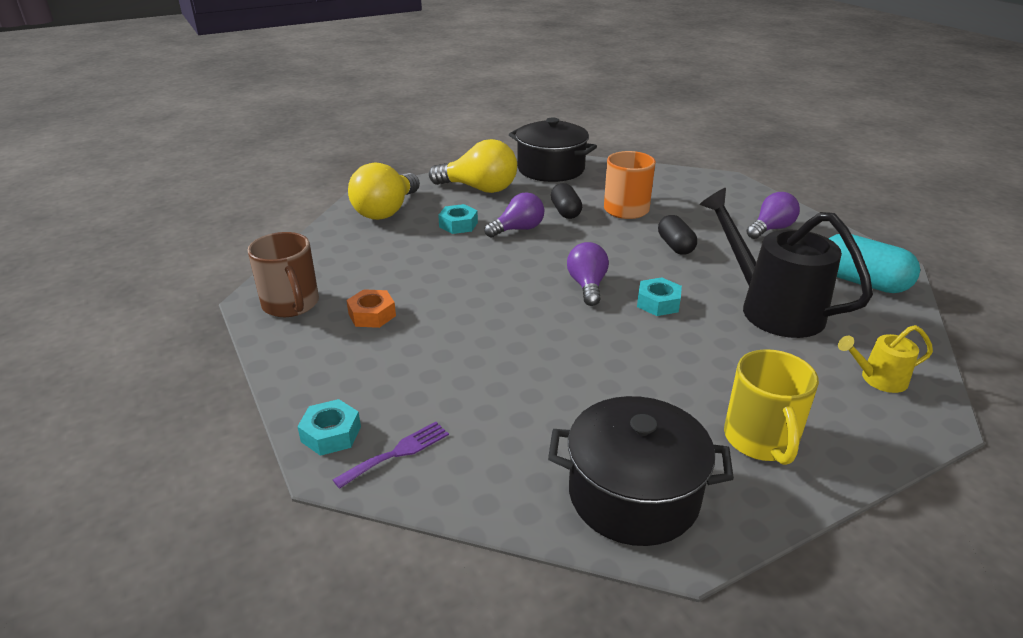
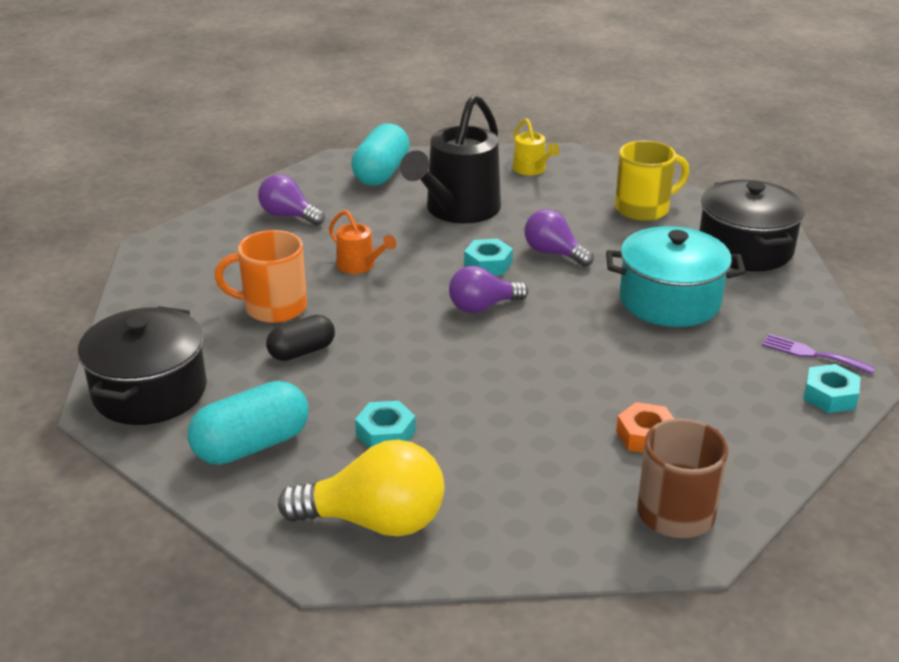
camera: 110 degrees left, 0 degrees up
(479, 189) = (252, 445): yellow light bulb -> turquoise capsule
(518, 229) = (373, 379): purple light bulb -> purple light bulb (554, 253)
(546, 389) = (669, 300): none -> turquoise pot
(675, 246) = (360, 266): black capsule -> orange watering can

